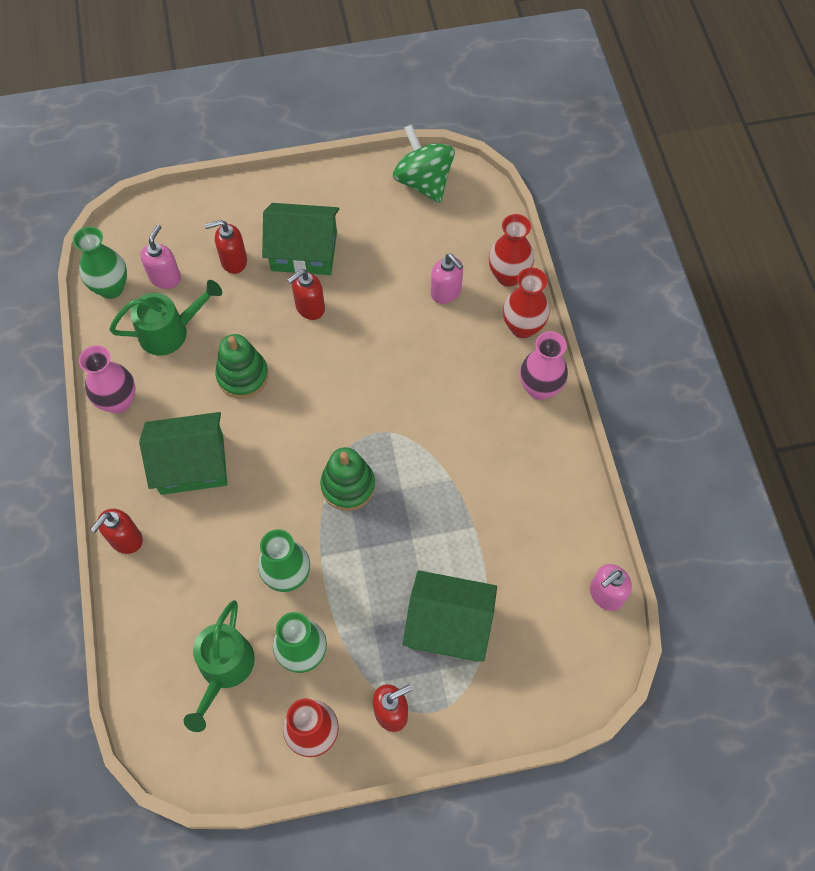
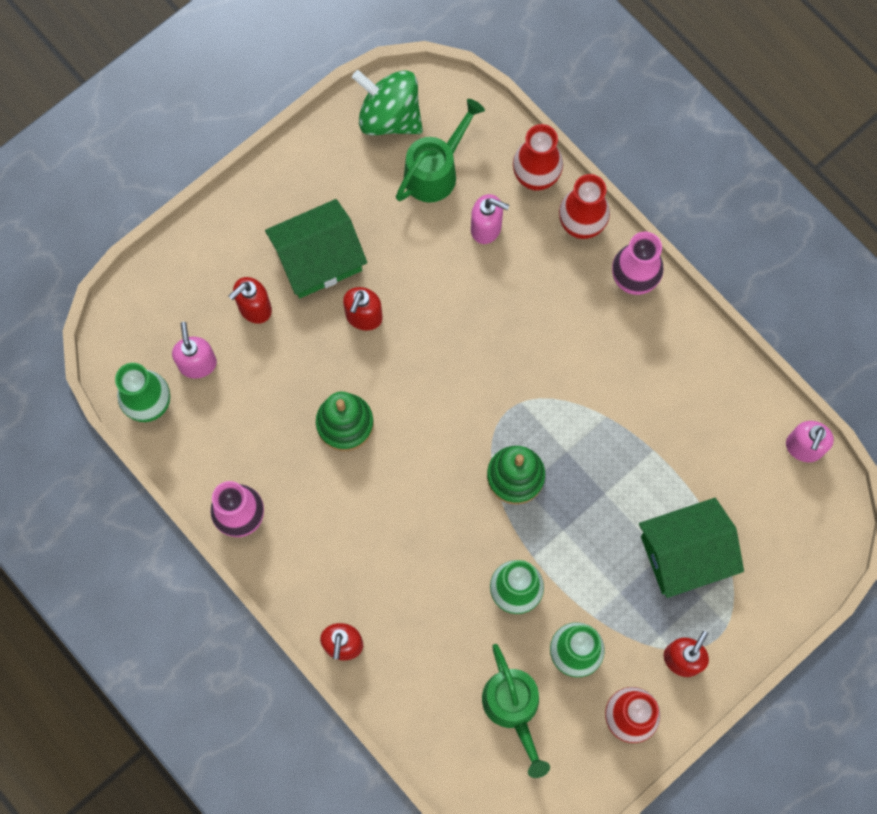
camera: 30 degrees left, 10 degrees up
(170, 331) = (242, 417): green watering can -> green watering can (436, 171)
(192, 464) = (355, 538): green house -> none

